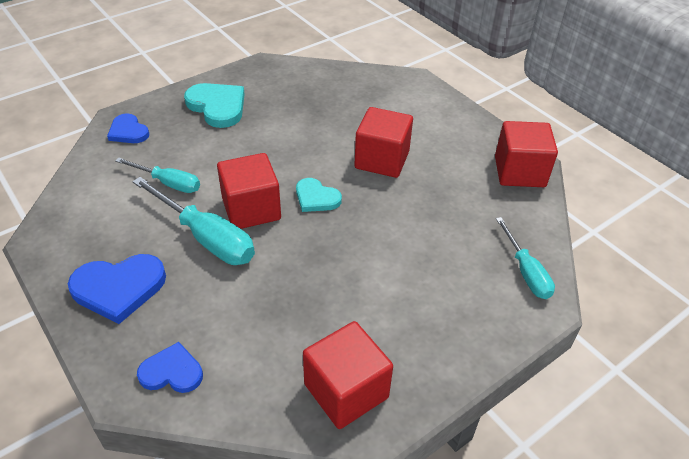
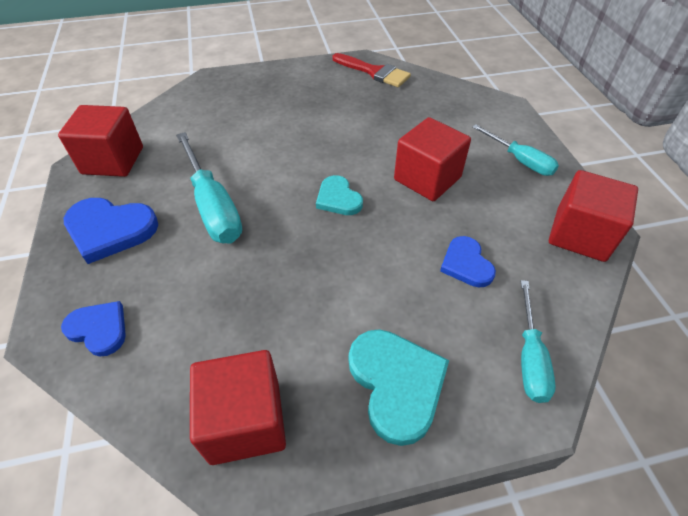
camera: 25 degrees right, 5 degrees up
(128, 131) = (210, 92): blue heart -> blue heart (466, 264)
(168, 183) = (213, 146): turquoise screwdriver -> turquoise screwdriver (520, 160)
(217, 106) = (299, 88): turquoise heart -> turquoise heart (396, 384)
(251, 209) = (270, 191): red cube -> red cube (113, 160)
(281, 74) = (374, 72): none -> red brush

